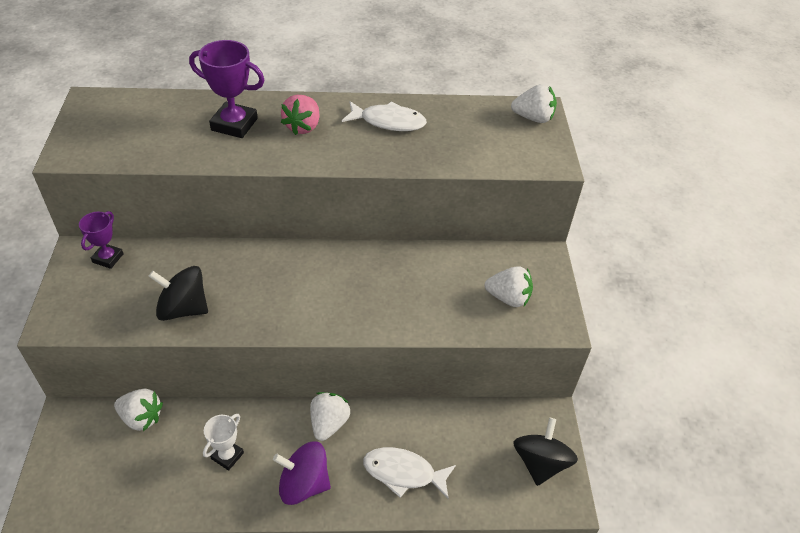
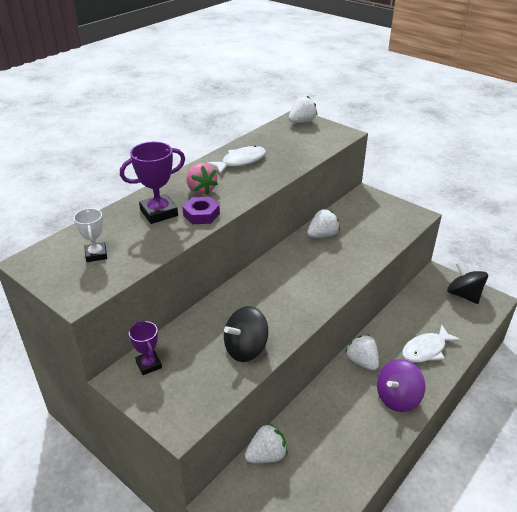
camera: 45 degrees left, 10 degrees down
(227, 456) = (343, 424): white trophy -> white trophy (96, 254)
(260, 151) = (201, 214): none -> purple nut
(508, 298) = (381, 220): white strawberry -> white strawberry (322, 235)

